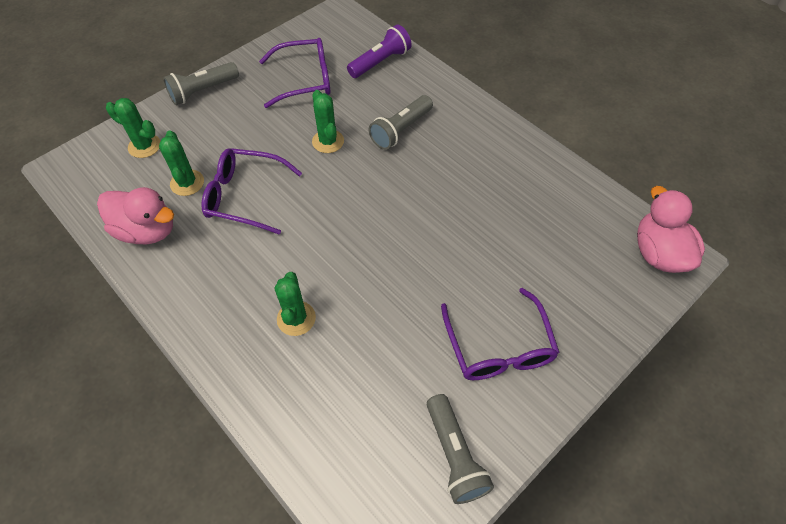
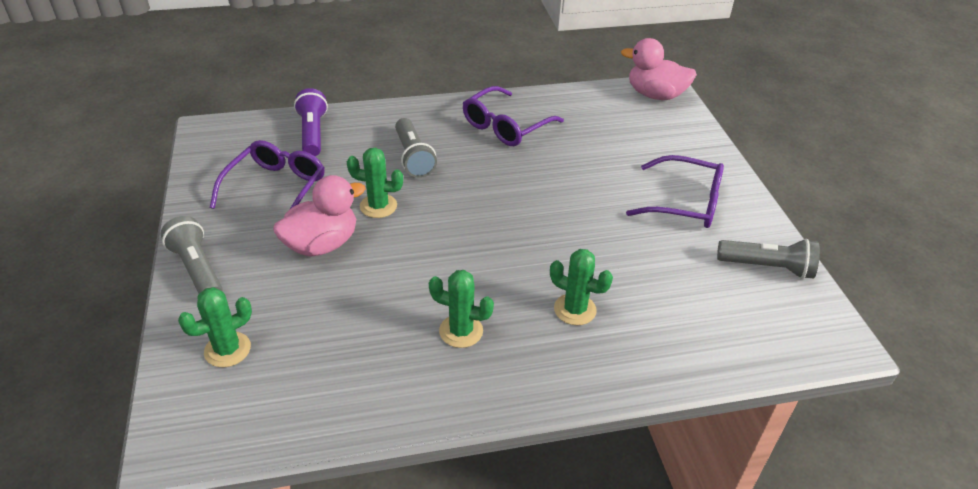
camera: 60 degrees left, 15 degrees down
(147, 230) = (364, 389): pink duck -> pink duck (322, 244)
(187, 183) = (326, 330): green cactus -> green cactus (461, 331)
(202, 91) = (197, 269): grey flashlight -> grey flashlight turned 150 degrees clockwise
(245, 196) = (391, 291): purple glasses -> purple glasses (506, 126)

